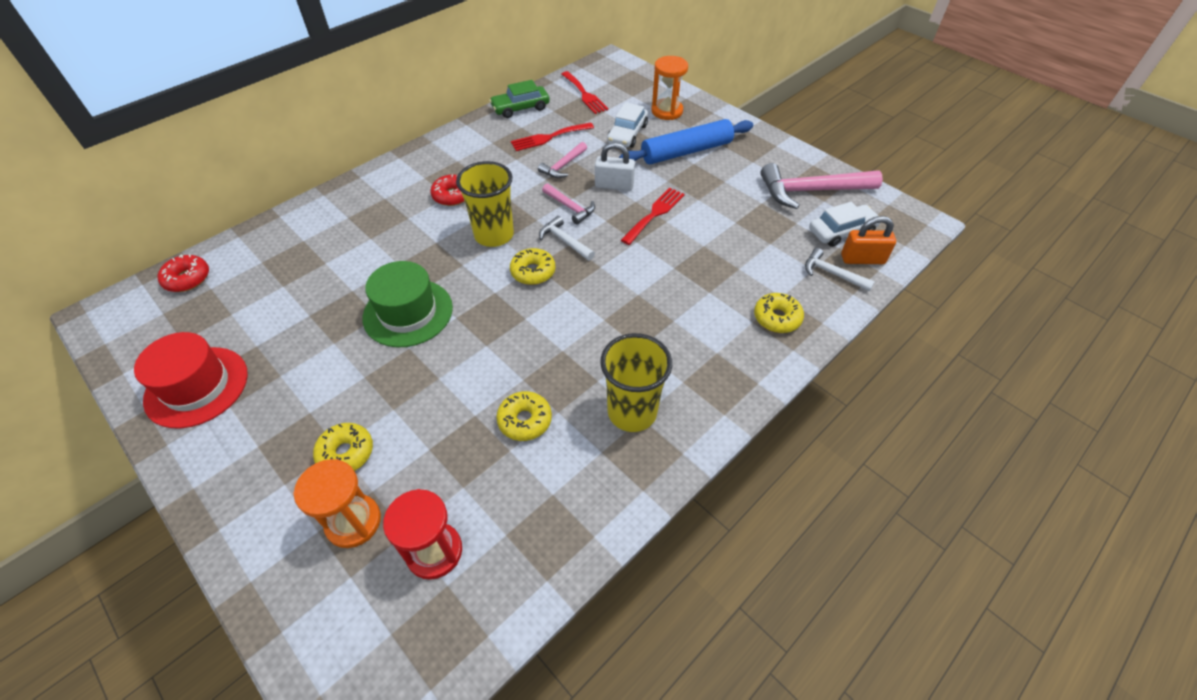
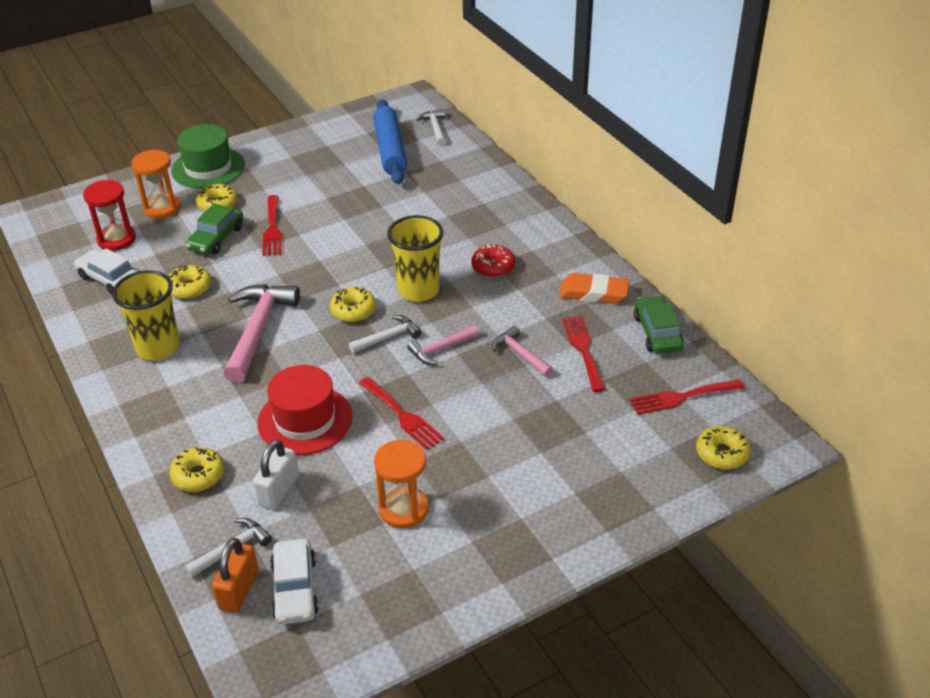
camera: 105 degrees right, 10 degrees down
(187, 279) = (435, 128): red donut -> white hammer
(197, 386) = (317, 142): red hat -> red hat (305, 420)
(399, 376) = (272, 228): none -> red fork
(408, 312) = (339, 234): green hat -> green hat (208, 168)
(422, 428) = (216, 238): none -> green car
(480, 139) = (593, 293): none -> orange eraser
(614, 185) = (467, 391): white padlock -> white padlock (278, 490)
(627, 134) = (573, 423): white car -> white car (109, 279)
(629, 78) = (722, 453): none -> yellow donut
(667, 111) = (621, 477): orange hourglass -> orange hourglass (404, 509)
(686, 151) = (516, 474): blue rolling pin -> blue rolling pin (390, 150)
(811, 191) = (385, 586): pink hammer -> pink hammer (258, 330)

